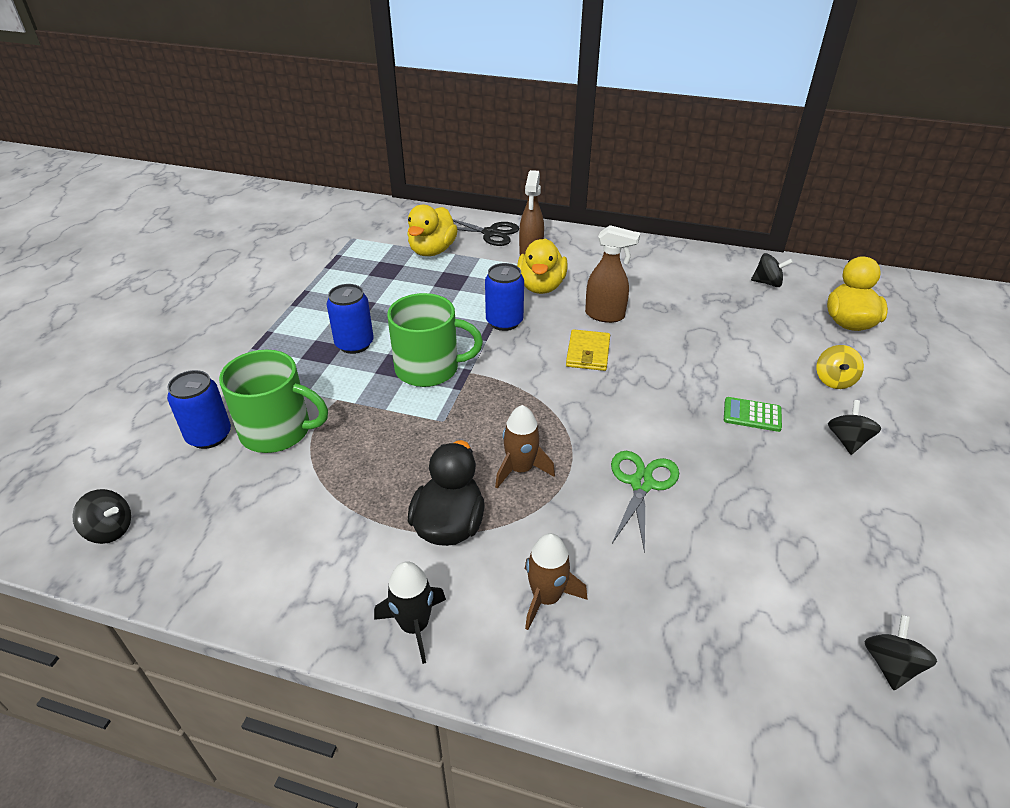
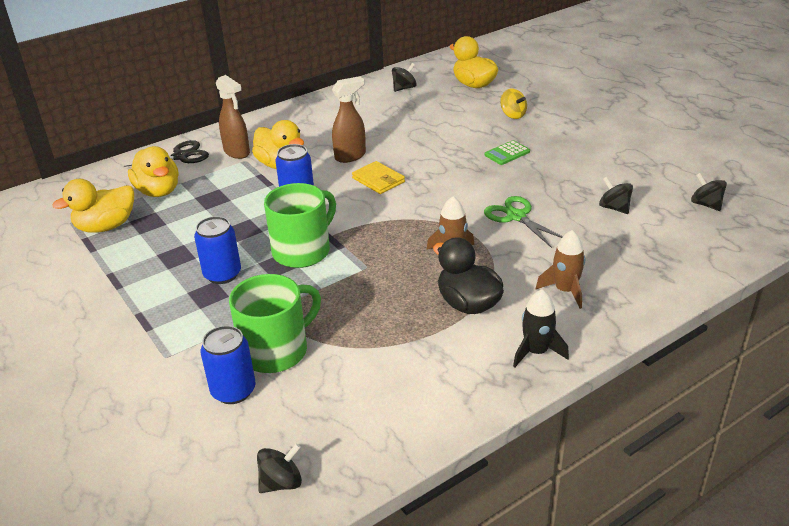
camera: 50 degrees left, 5 degrees down
(362, 255) = (106, 226): none -> yellow duck
(847, 440) = (561, 136): black spinning top -> black spinning top (614, 208)

